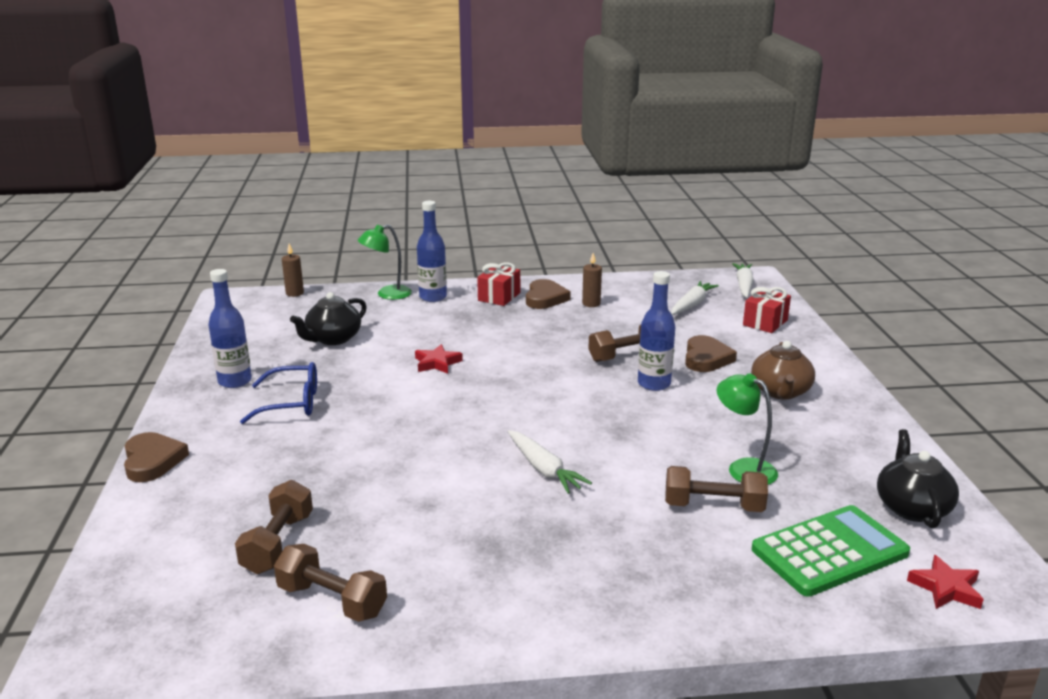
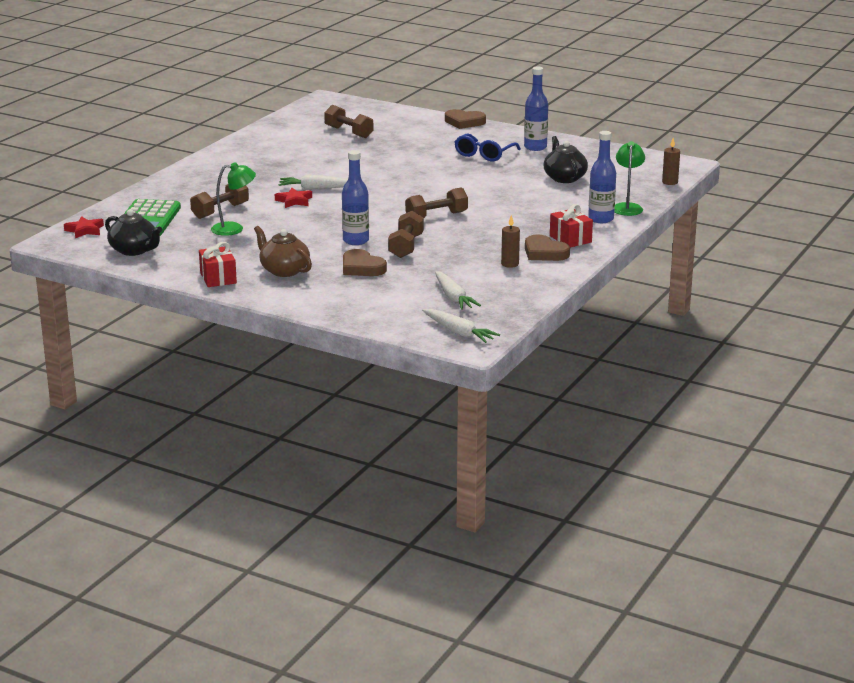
camera: 125 degrees right, 0 degrees up
(332, 600) = (293, 134): brown dumbbell -> brown dumbbell (436, 216)
(437, 363) = (482, 195): red star -> red star (294, 201)
(765, 322) = (380, 309): red gift -> red gift (218, 278)

